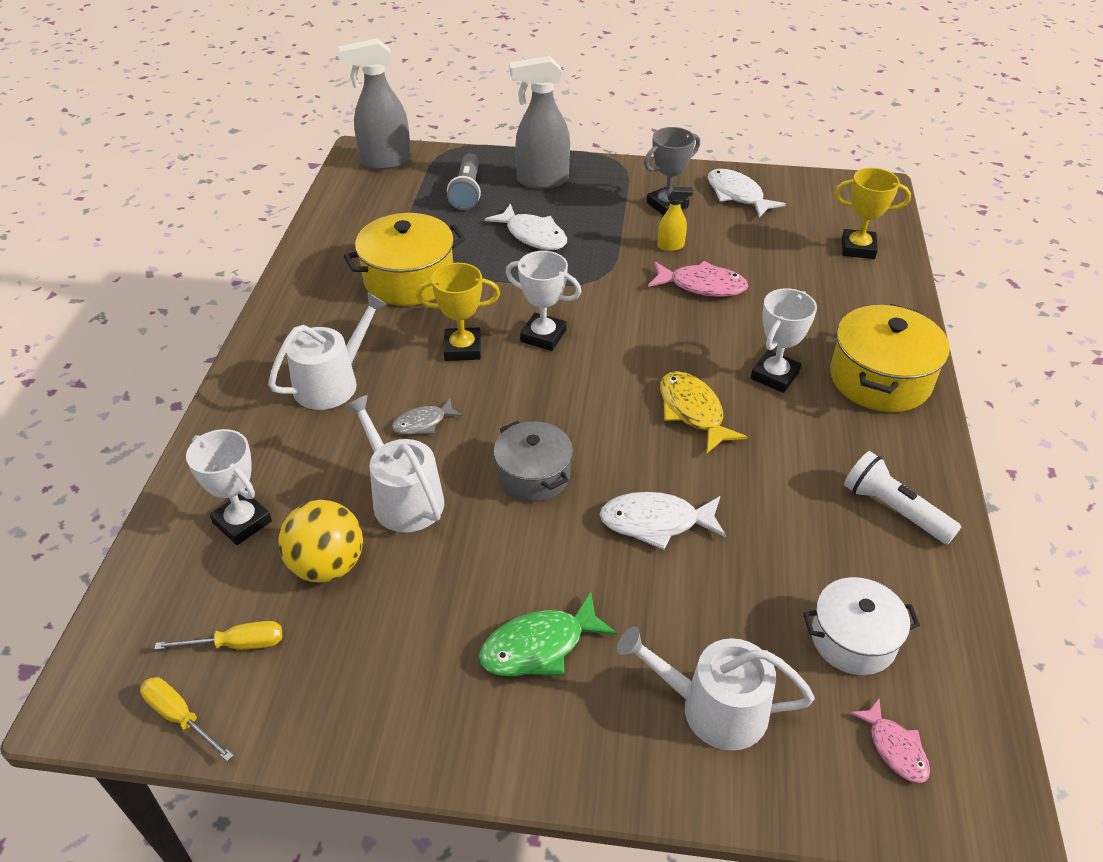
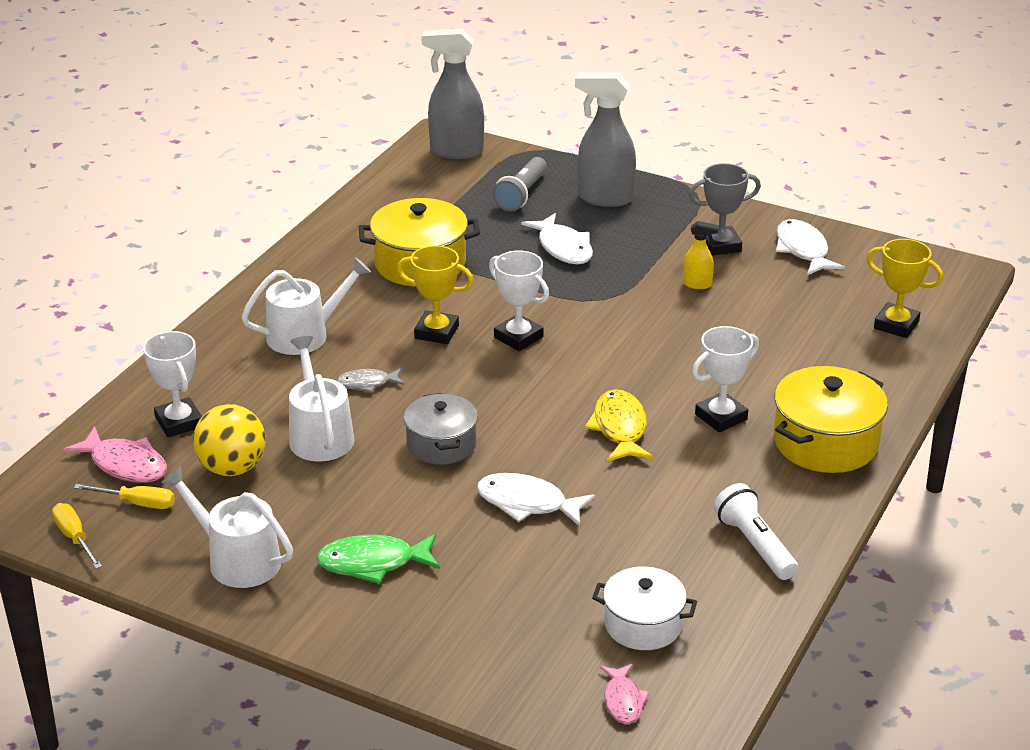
camera: 20 degrees right, 10 degrees down
(702, 286) = (704, 326): pink fish -> pink fish (125, 465)
(713, 708) = (490, 637): white watering can -> white watering can (237, 560)

